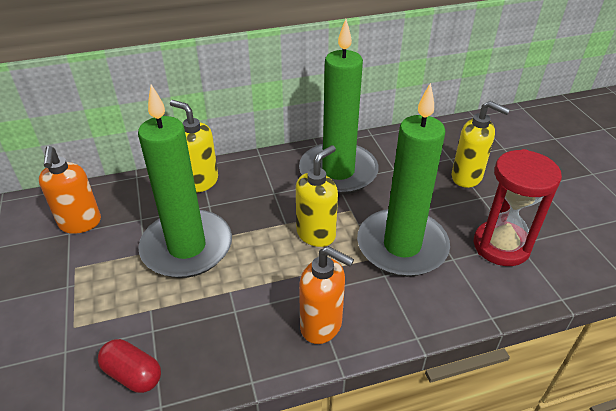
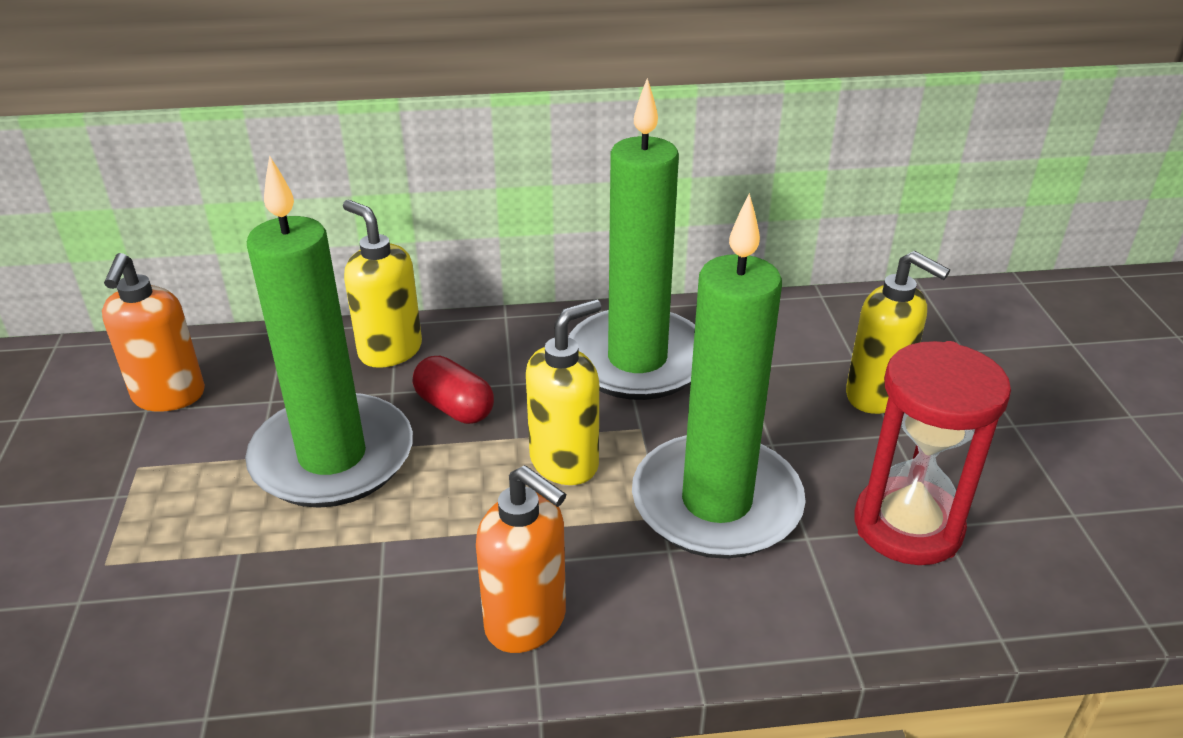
camera: 10 degrees right, 5 degrees down
(133, 374) = (176, 656): red capsule -> red capsule (454, 407)

